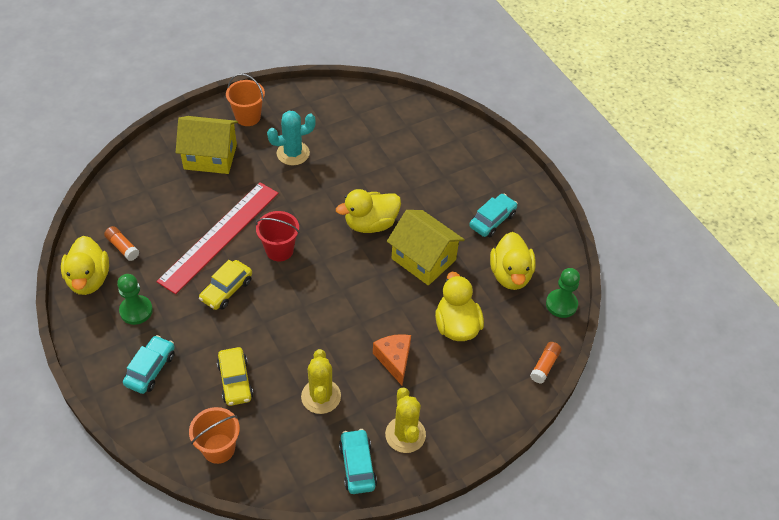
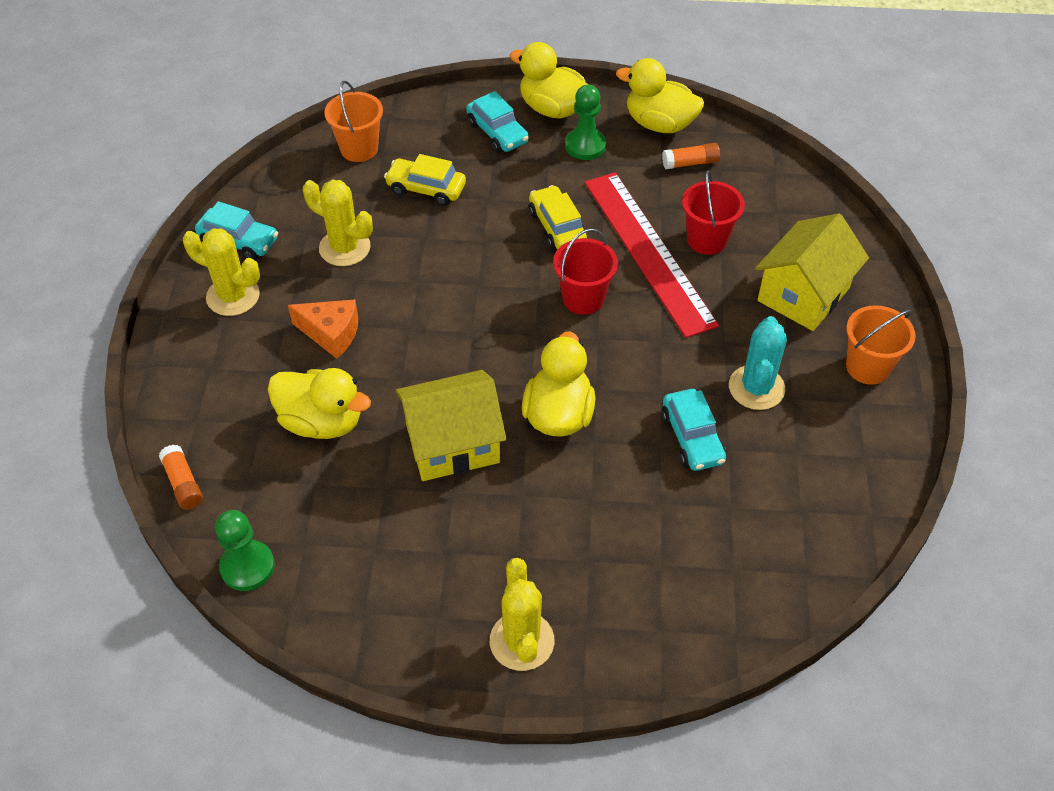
camera: 125 degrees right, 0 degrees up
(192, 213) = (707, 240): none -> red bucket
(492, 220) = (456, 572): turquoise car -> turquoise car (692, 438)
(504, 181) = (522, 641): none -> yellow cactus
(510, 275) = (345, 534): yellow duck -> yellow duck (552, 109)

